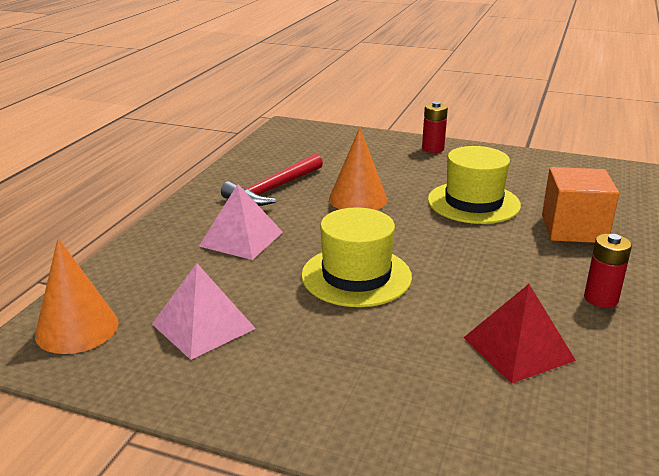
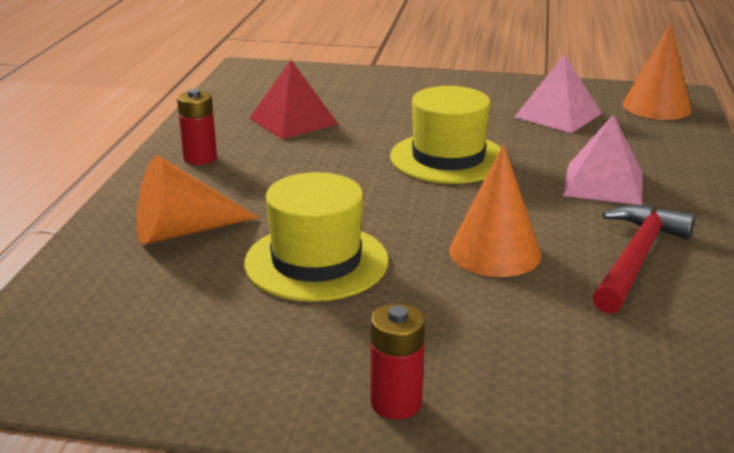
camera: 170 degrees right, 0 degrees up
(573, 229) = (183, 231): orange cube -> orange cone

